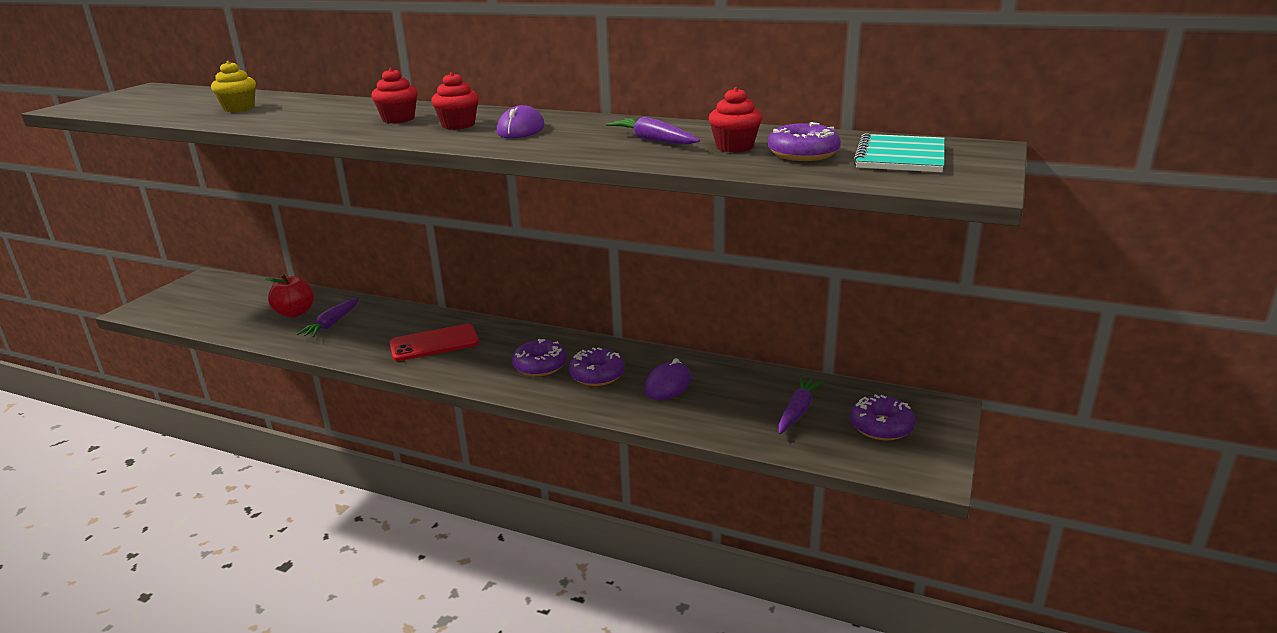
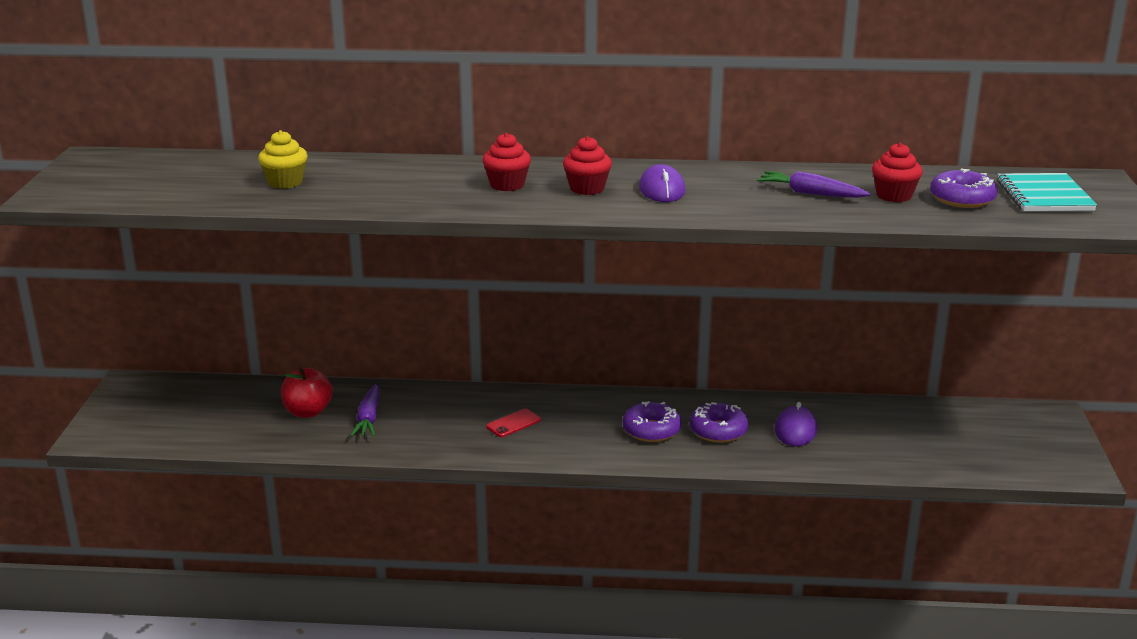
camera: 20 degrees left, 0 degrees up
(434, 343) = (513, 423): red phone -> red phone, size x0.55
(797, 411) = (933, 437): purple carrot -> none
(881, 426) = (1013, 438): purple donut -> none

